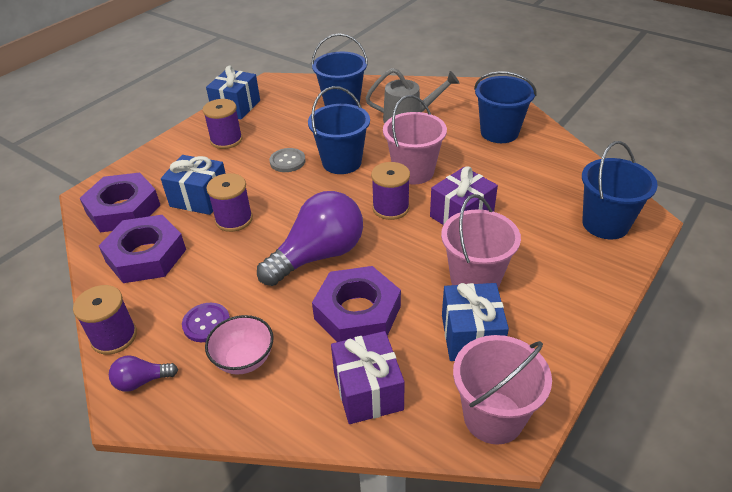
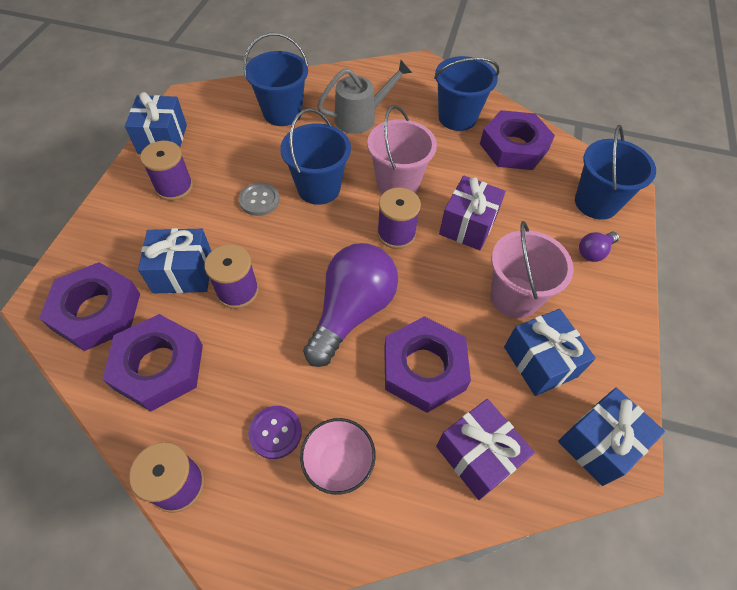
camera: 25 degrees left, 15 degrees up
(142, 381) = (241, 529): purple light bulb -> purple light bulb (594, 252)
(493, 417) = (599, 443): pink bucket -> blue gift
(543, 164) = (513, 147): none -> purple nut

